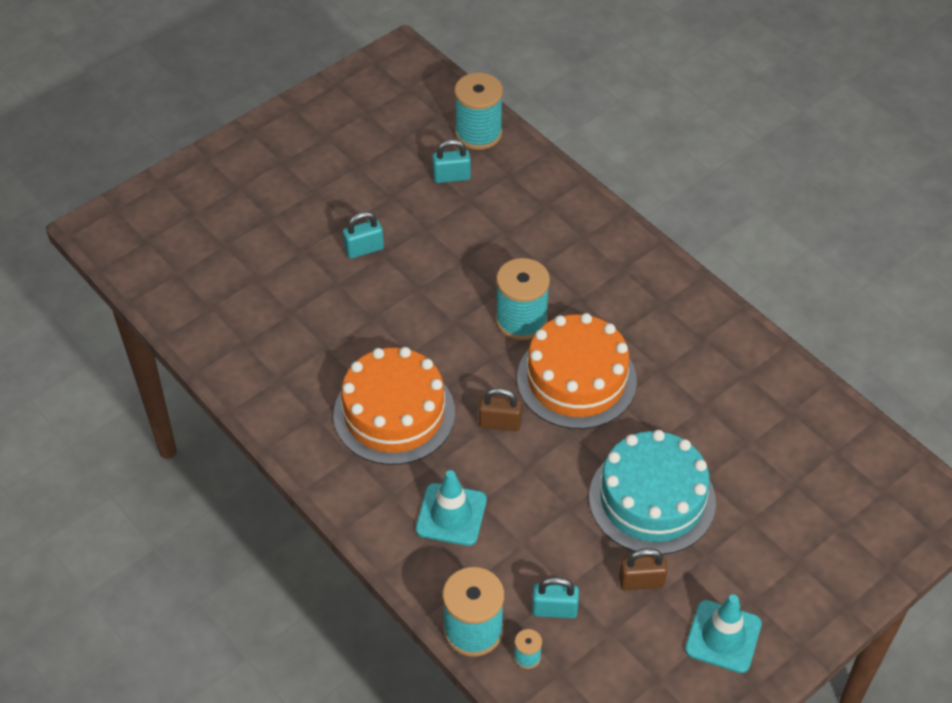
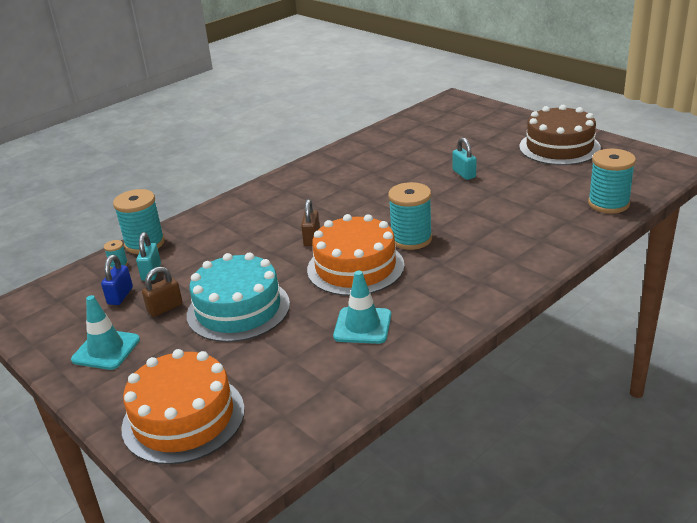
camera: 90 degrees right, 20 degrees down
(317, 144) = (559, 147): none -> brown cake
(394, 413) = (319, 200): orange cake -> orange cake (183, 418)
(451, 177) = (552, 198): turquoise padlock -> none
(451, 515) = (235, 227): turquoise traffic cone -> turquoise traffic cone (362, 326)
(607, 640) = (120, 296): none -> blue padlock
(641, 581) = (165, 308): brown padlock -> brown padlock turned 60 degrees clockwise

